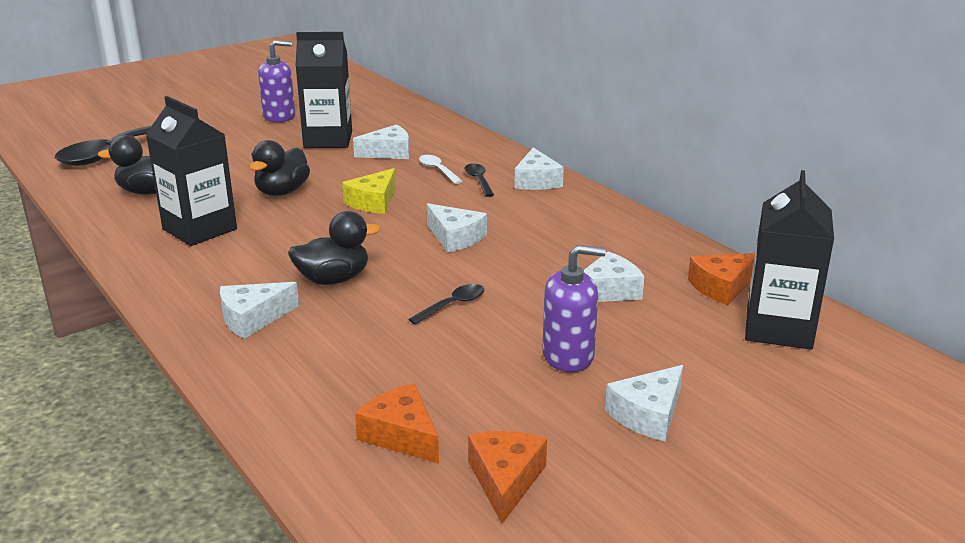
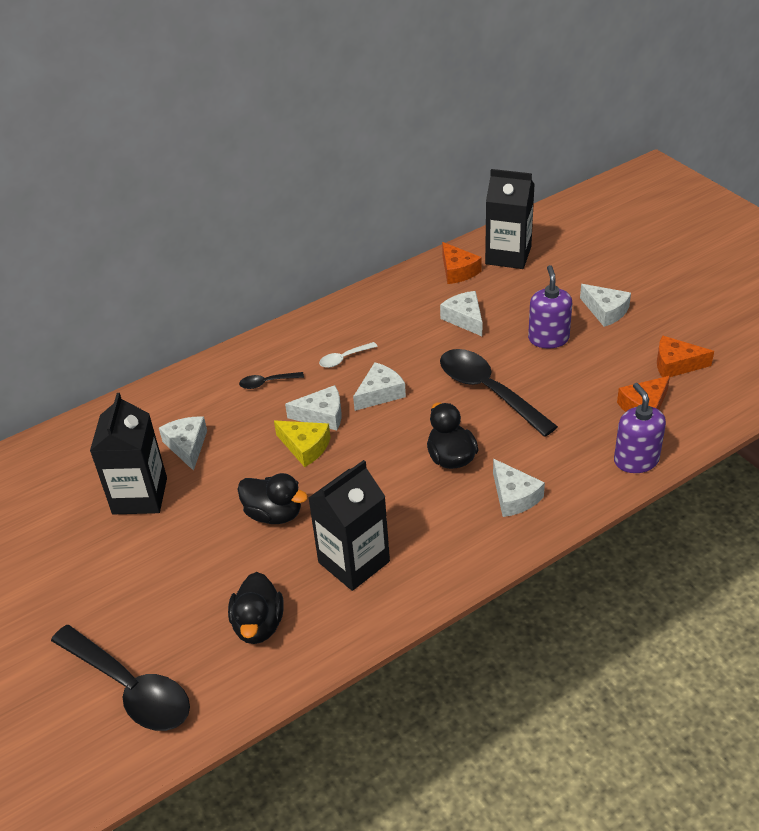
camera: 85 degrees left, 15 degrees up
(279, 116) = (51, 548): purple soap dispenser -> purple soap dispenser (636, 460)
(437, 170) = (238, 409): white spoon -> white spoon (344, 359)
(453, 305) = (488, 391): black spoon -> black spoon, size x2.23
(536, 181) = (273, 349): white cheese -> white cheese (322, 415)

